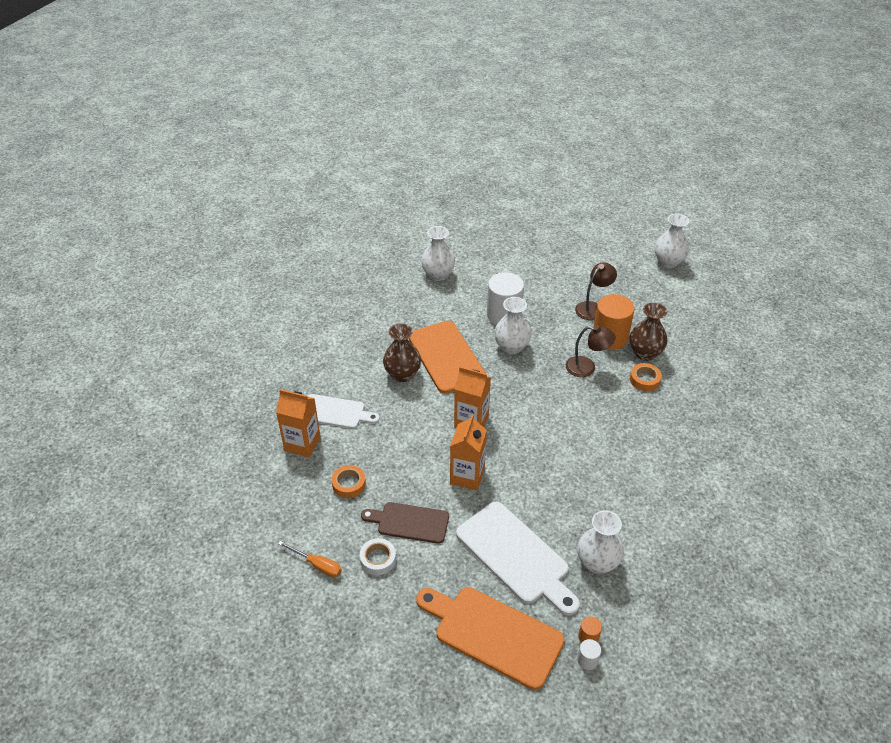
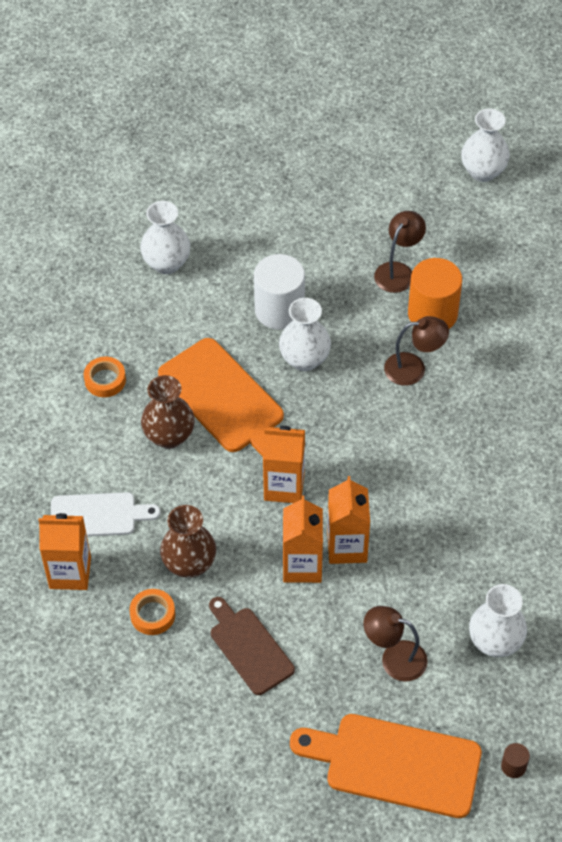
camera: 15 degrees left, 10 degrees up
(317, 565) = (151, 733): orange screwdriver -> none
(378, 559) = (225, 706): white tape -> none
(409, 522) = (249, 648): brown cutting board -> brown cutting board turned 60 degrees clockwise
(504, 471) = (347, 547): none -> orange carton
(516, 556) = (394, 658): white cutting board -> brown lamp
(587, 660) = (513, 766): white cylinder -> brown cylinder
(588, 637) = (507, 738): orange cylinder -> none
(644, 380) = (493, 369): orange tape -> orange tape (105, 380)
(645, 353) = (484, 328): brown vase -> brown vase (189, 564)

